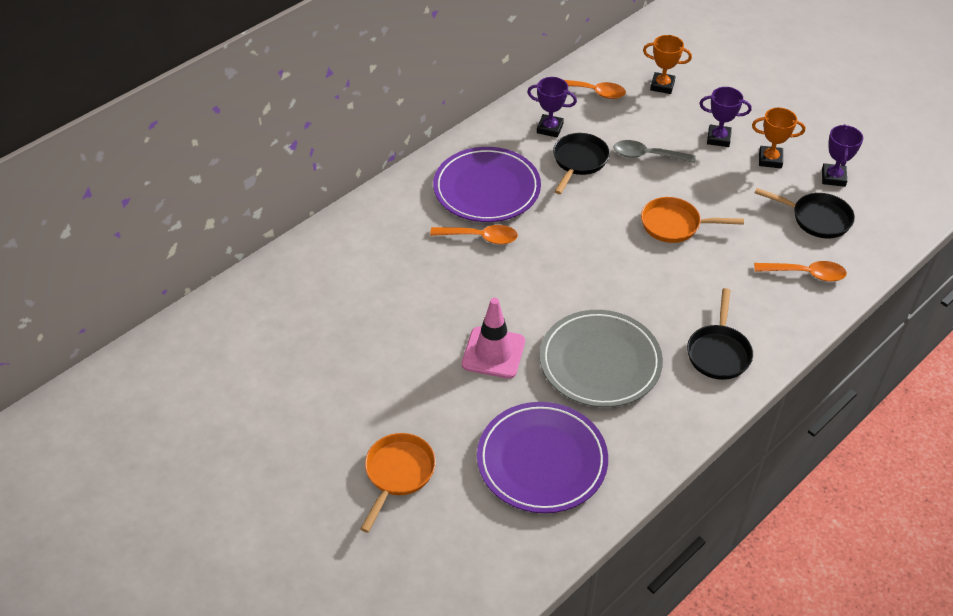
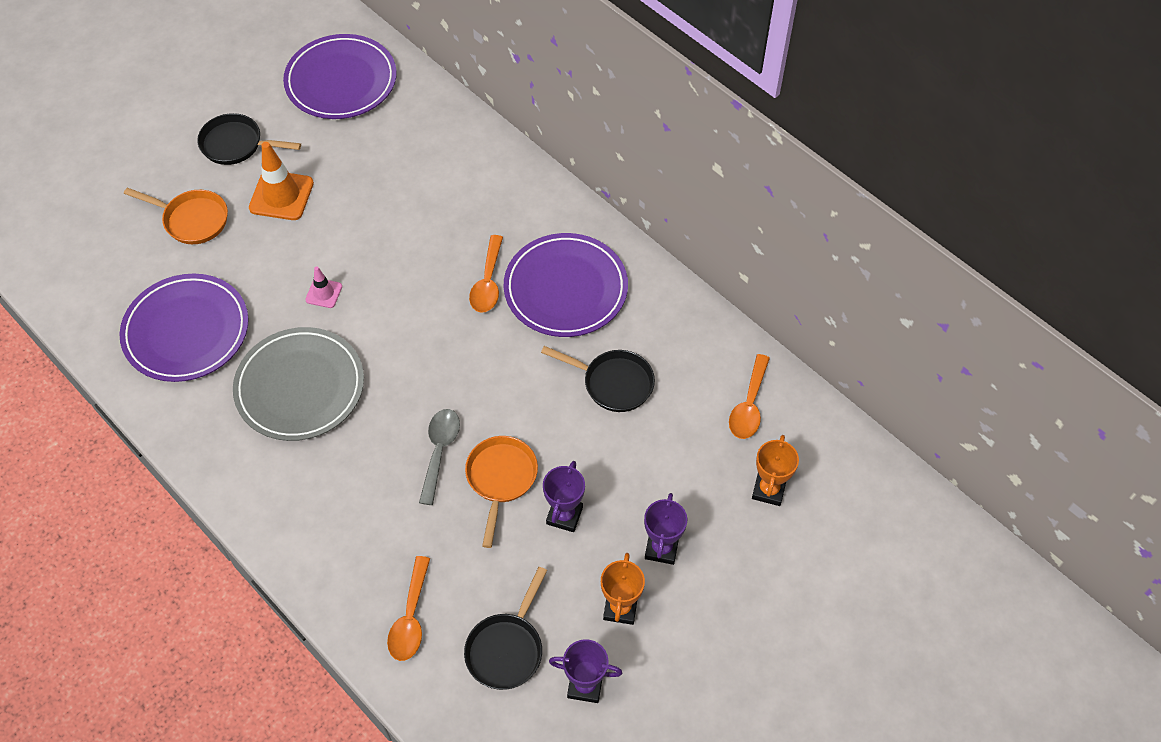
camera: 90 degrees right, 10 degrees up
(216, 359) = (341, 81): none -> purple plate
(370, 397) = (281, 195): none -> orange traffic cone
(493, 353) = (324, 293): pink traffic cone -> pink traffic cone, size x0.54
(550, 128) = (674, 354): purple trophy -> purple trophy (564, 515)
(647, 155) = (626, 459): grey spoon -> grey spoon (439, 451)
(718, 352) = (299, 503): black pan -> black pan (236, 144)

